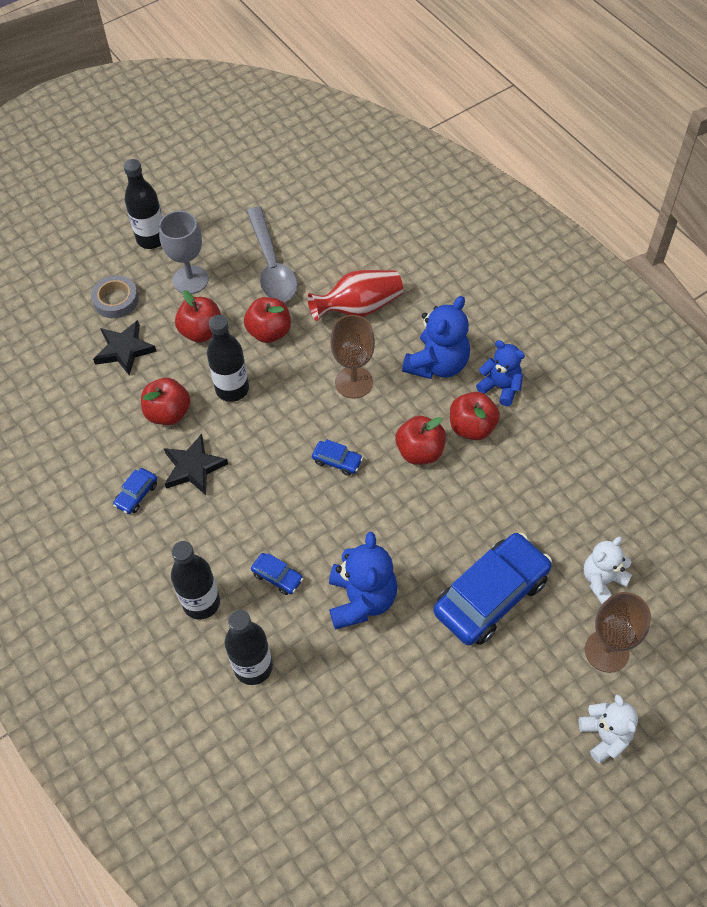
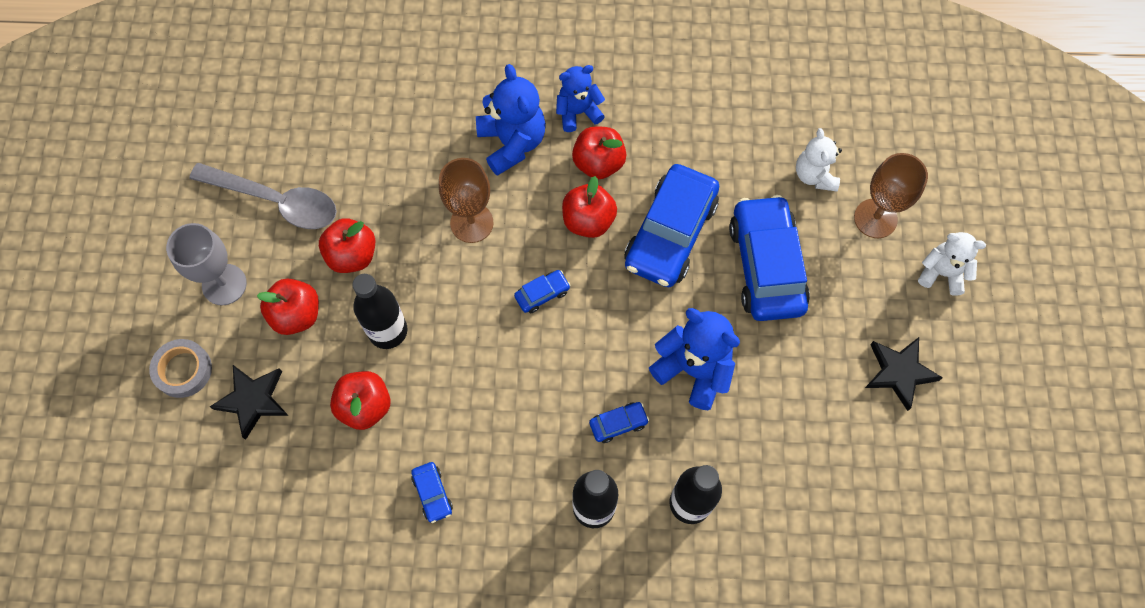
camera: 55 degrees left, 10 degrees up
(151, 239) = (137, 287): black bottle -> none
(193, 467) = (445, 422): black star -> black star (899, 372)
(359, 308) = (395, 162): red vase -> none
(458, 511) = (670, 233): none -> blue car

